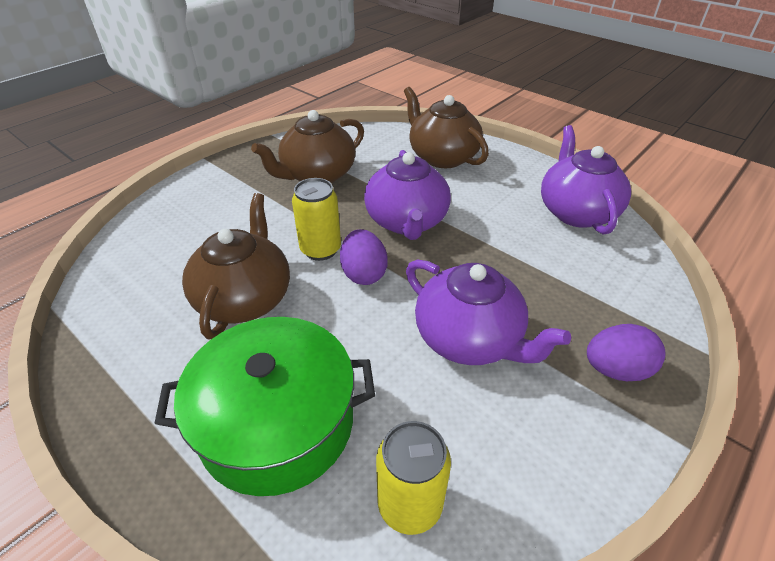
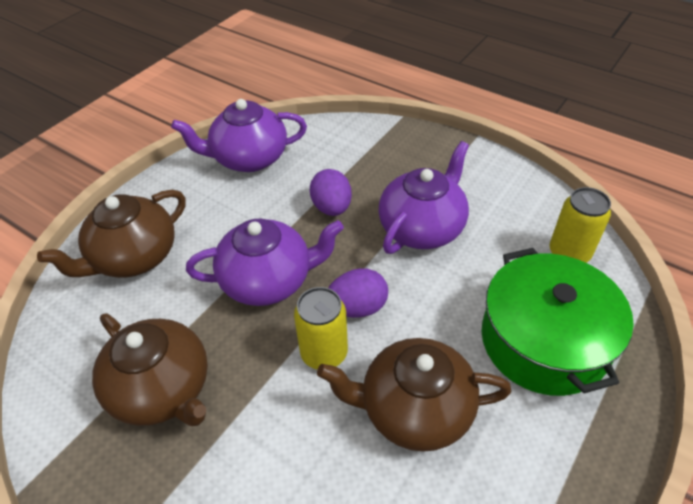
camera: 95 degrees left, 5 degrees up
(616, 369) = (429, 155): purple egg -> purple egg (332, 208)

